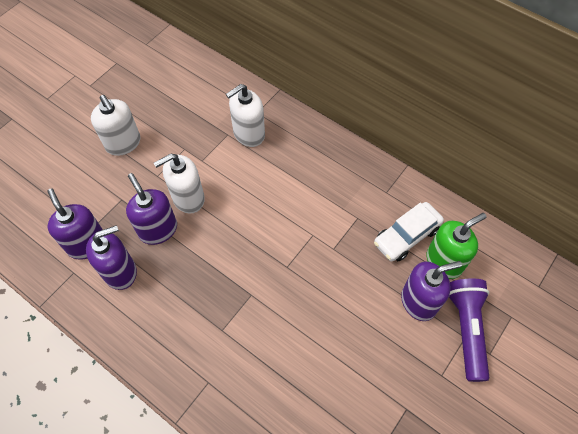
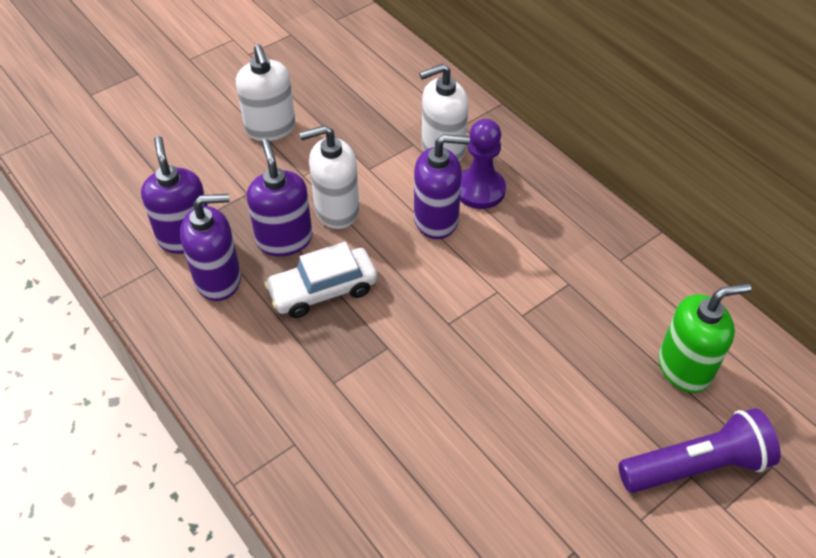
camera: 15 degrees right, 10 degrees down
(282, 160) = (480, 190): none -> purple pawn
(406, 236) = (635, 322): white car -> white car (323, 290)
(418, 301) = (631, 412): purple soap dispenser -> purple soap dispenser (436, 220)
(466, 329) = (696, 466): purple flashlight -> purple flashlight turned 60 degrees clockwise

